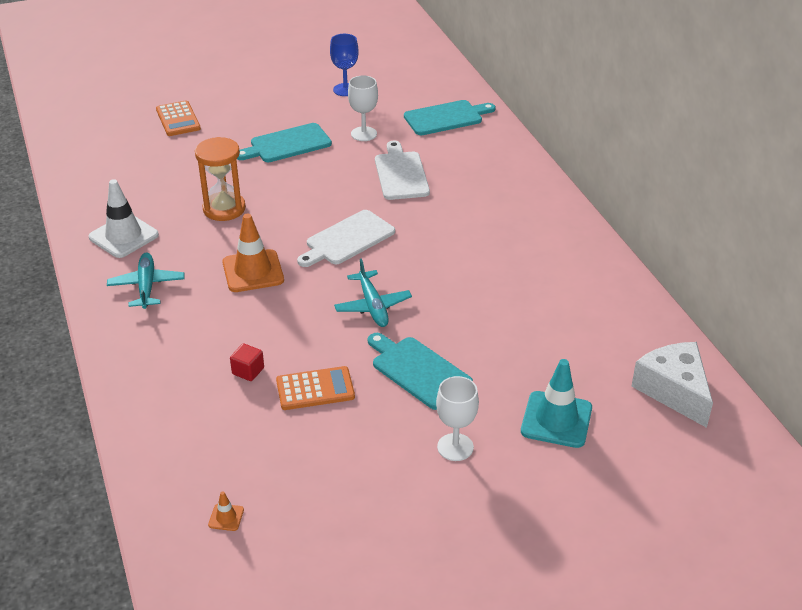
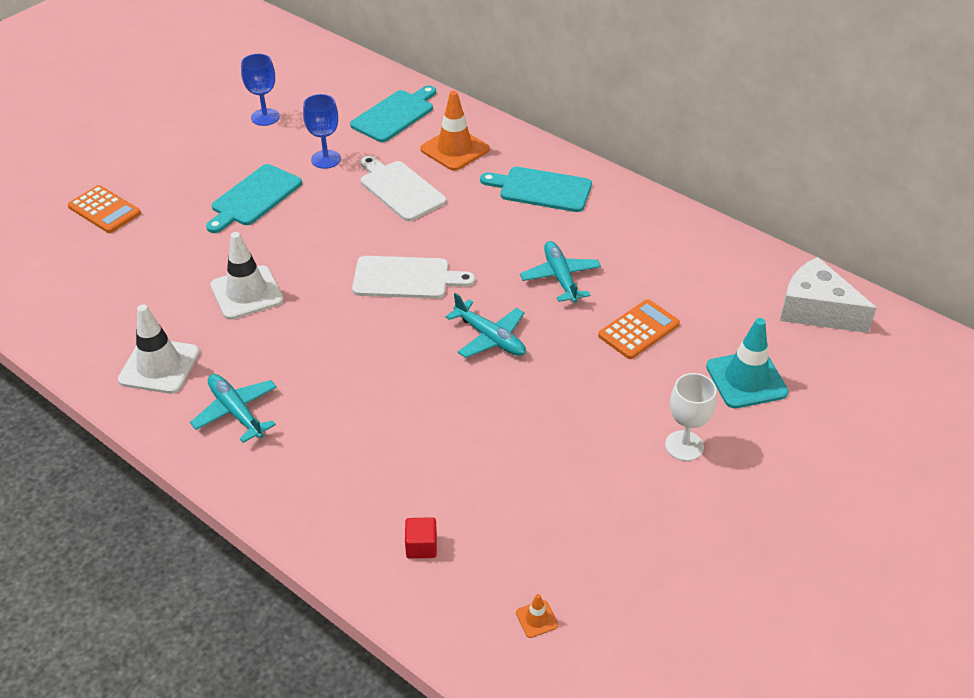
camera: 30 degrees left, 5 degrees up
(224, 209) = (247, 293): orange hourglass -> white traffic cone
(248, 371) = (426, 458): red cube -> red cube (421, 546)
(253, 271) = (338, 349): orange traffic cone -> orange traffic cone (455, 149)
(315, 389) = (508, 446): orange calculator -> orange calculator (638, 330)
(347, 239) = (406, 278): white cutting board -> white cutting board turned 105 degrees counterclockwise
(363, 134) = (326, 159): white goblet -> blue goblet
(418, 371) = (588, 385): turquoise cutting board -> turquoise cutting board (541, 189)
(469, 283) = (560, 278): none -> turquoise plane

